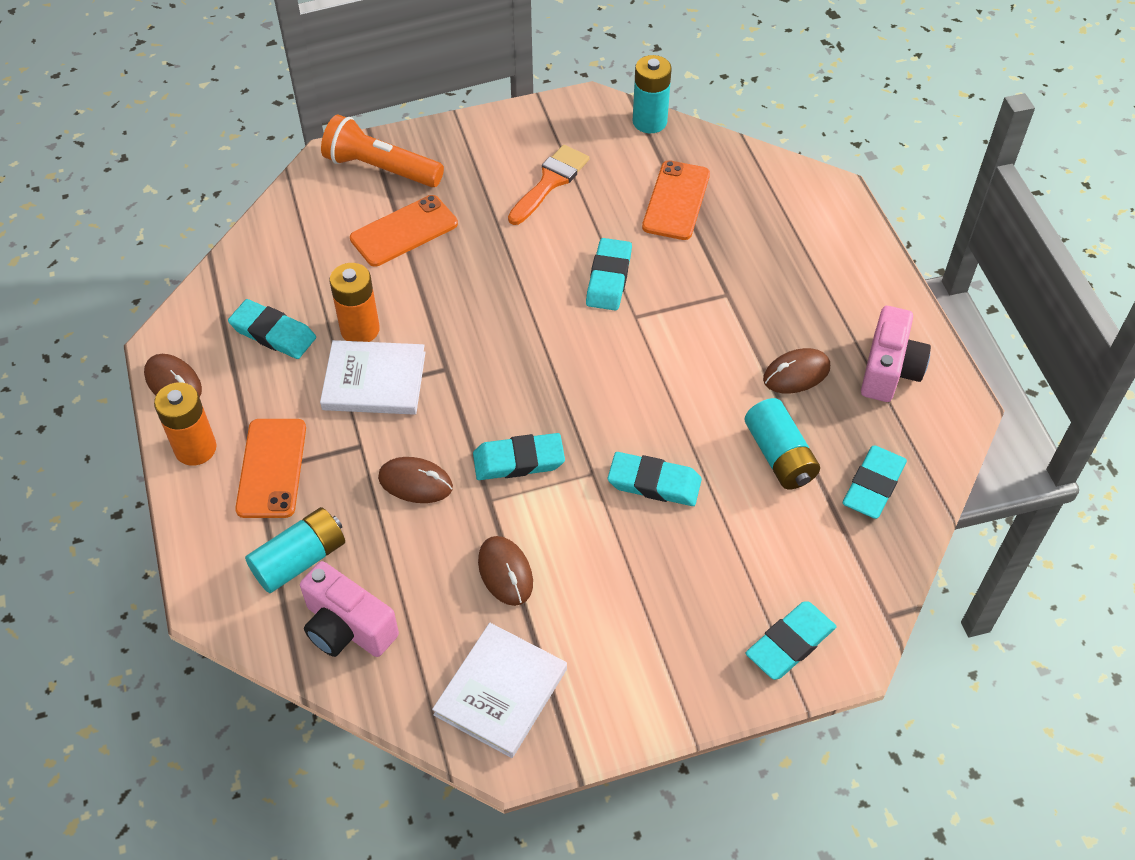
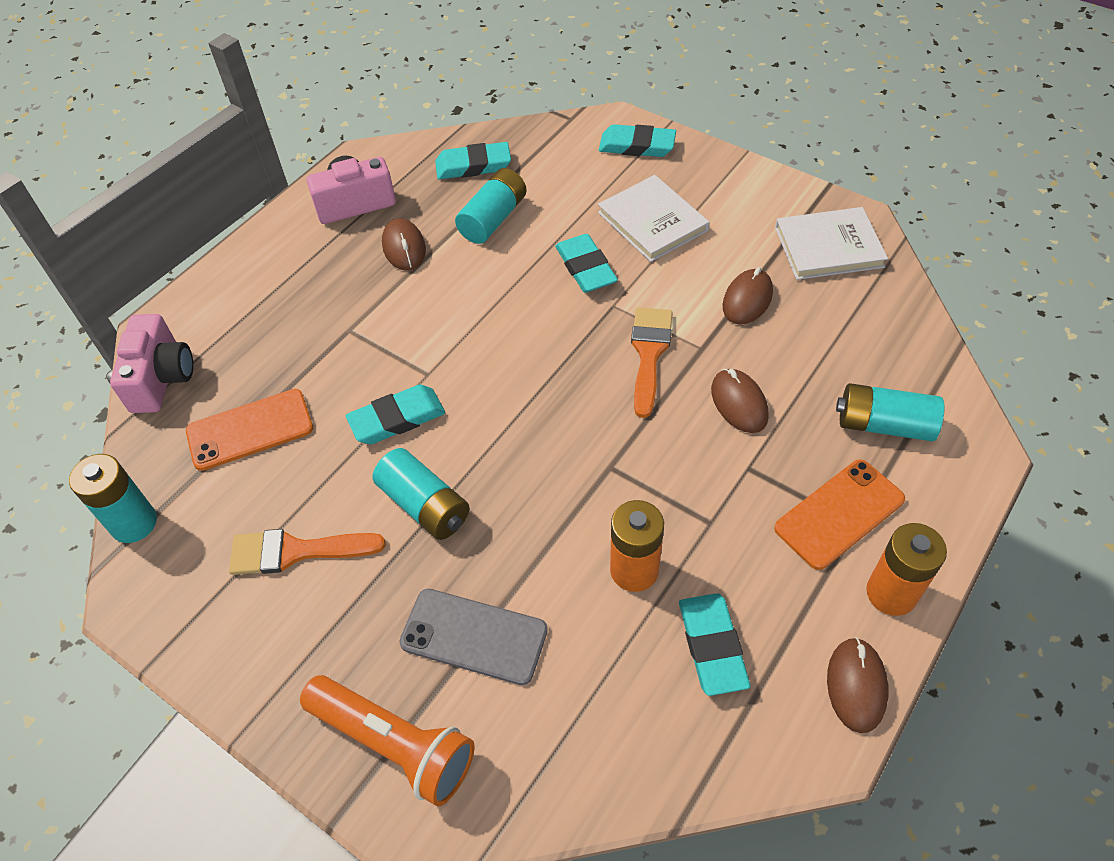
camera: 125 degrees left, 0 degrees up
(347, 627) = (891, 354): pink camera -> pink camera (162, 378)
(374, 381) = (677, 510): white book -> white book (652, 221)
(381, 168) = (394, 744): orange flashlight -> orange flashlight turned 45 degrees counterclockwise
(404, 231) = (474, 636): orange phone -> grey phone
(518, 461) = (649, 354): turquoise eraser -> orange brush
(520, 256) = (424, 505): none -> turquoise battery
(796, 374) = (404, 247): brown mouse -> brown mouse turned 45 degrees clockwise

